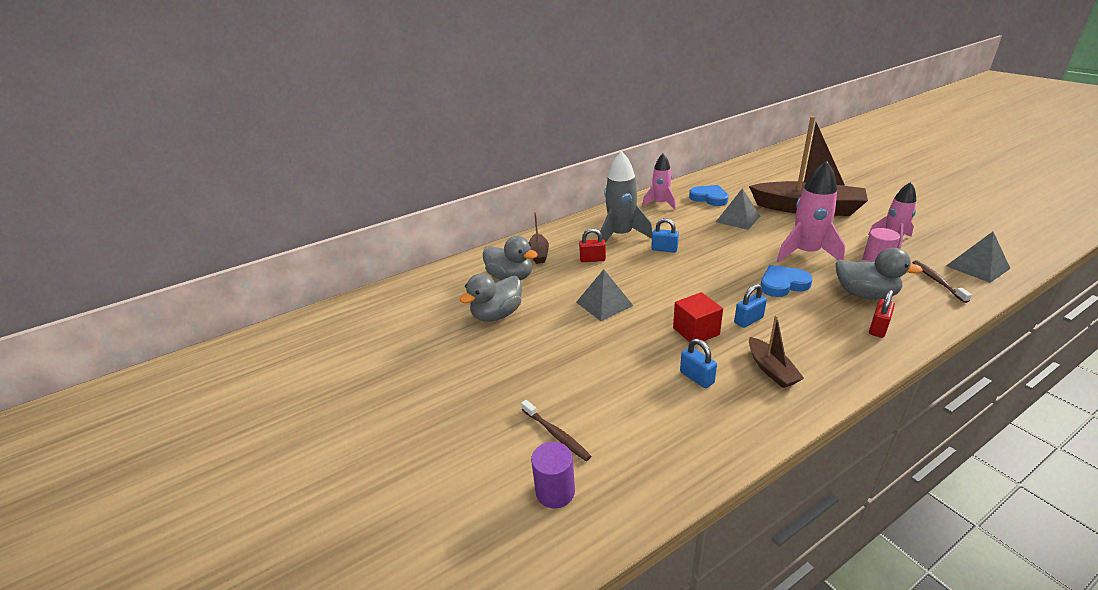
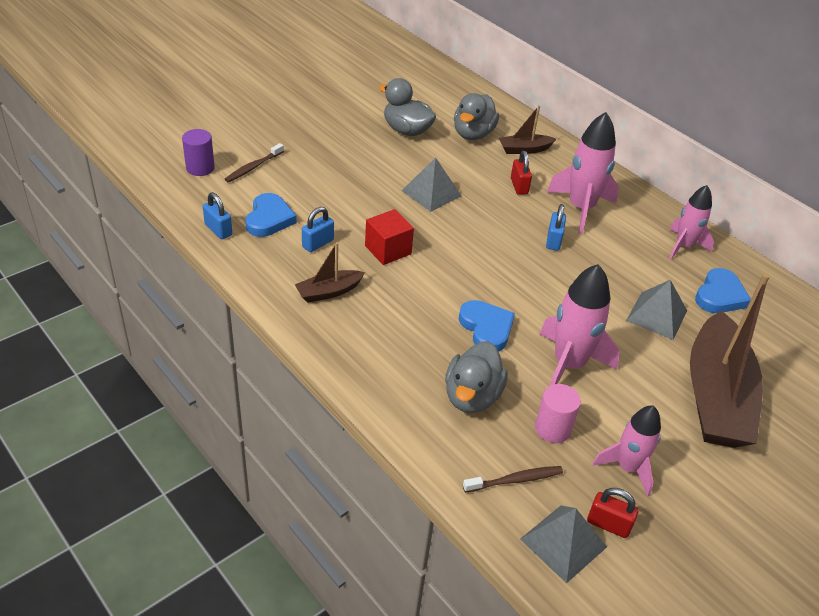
camera: 75 degrees right, 10 degrees up
(621, 236) = (580, 208): grey rocket -> pink rocket
(660, 417) = (269, 219): none -> blue heart
(748, 320) = (409, 289): blue padlock -> blue padlock (218, 230)
(878, 328) = (401, 388): red padlock -> red padlock (608, 524)

